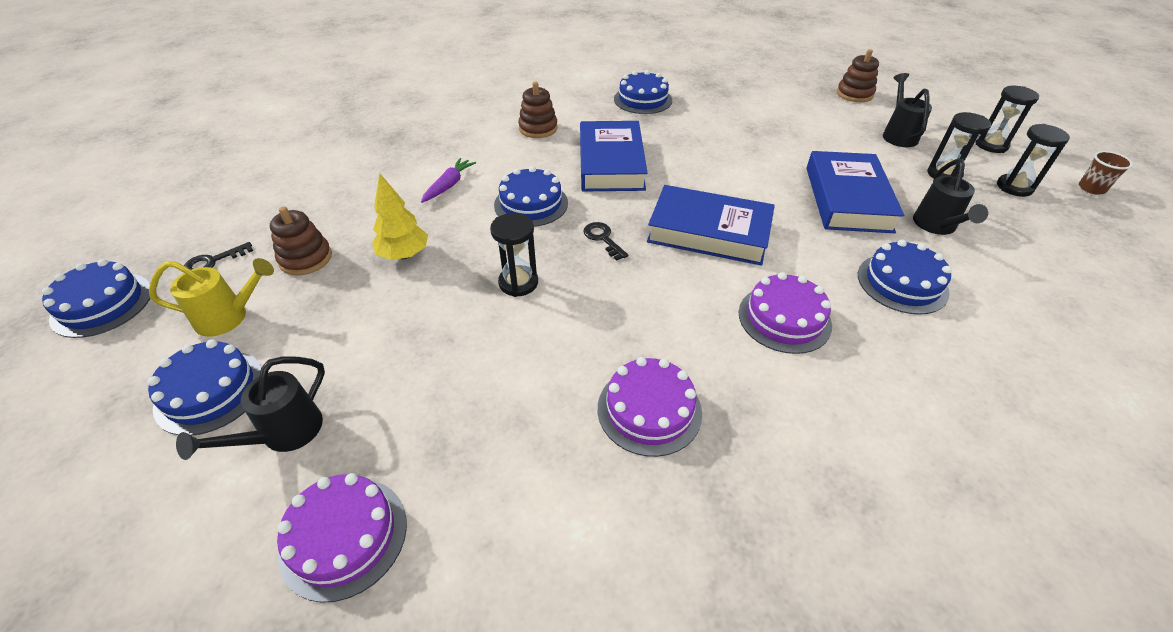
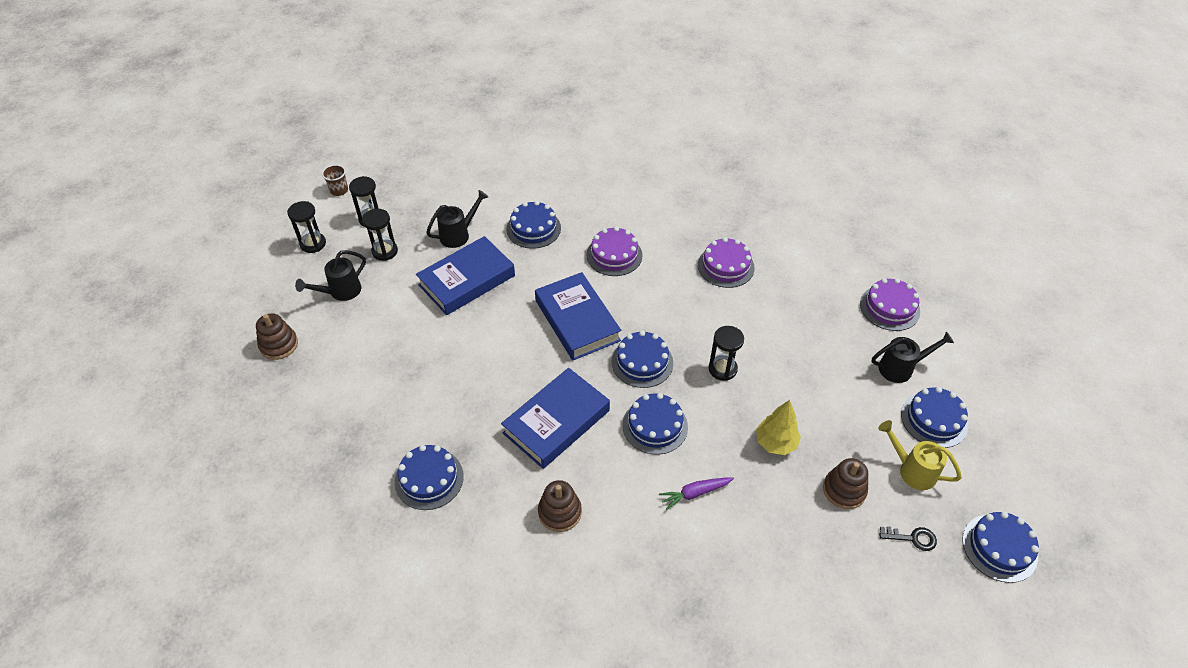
camera: 135 degrees left, 5 degrees up
(603, 239) = (642, 362): black key -> blue cake

